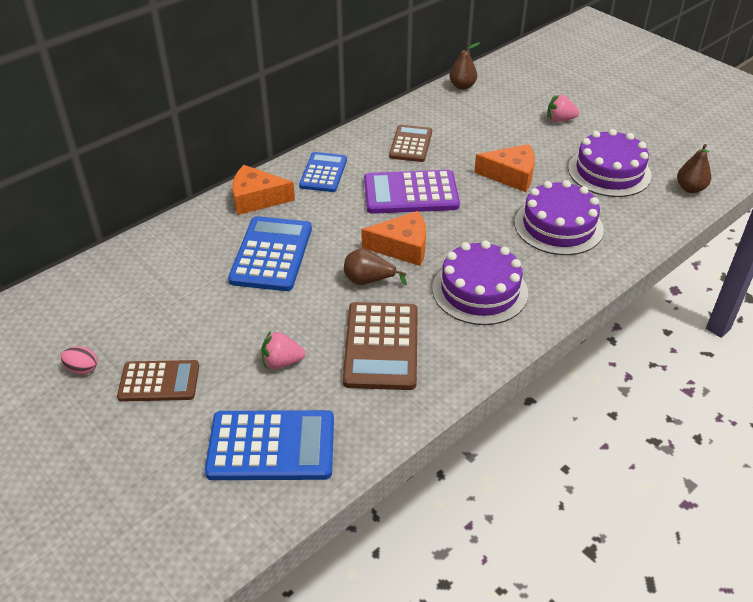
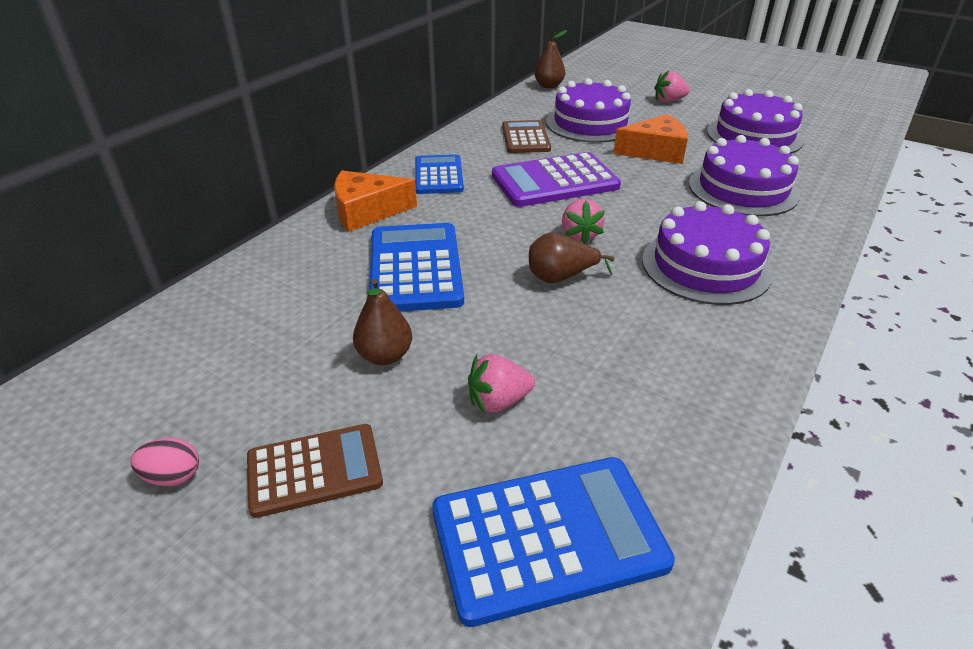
camera: 15 degrees left, 5 degrees down
(381, 346) = (626, 353): brown calculator -> none
(402, 247) = (580, 235): orange cheese -> pink strawberry
(474, 136) = (590, 123): none -> purple cake
(690, 188) = (846, 139): brown pear -> brown pear (385, 356)

